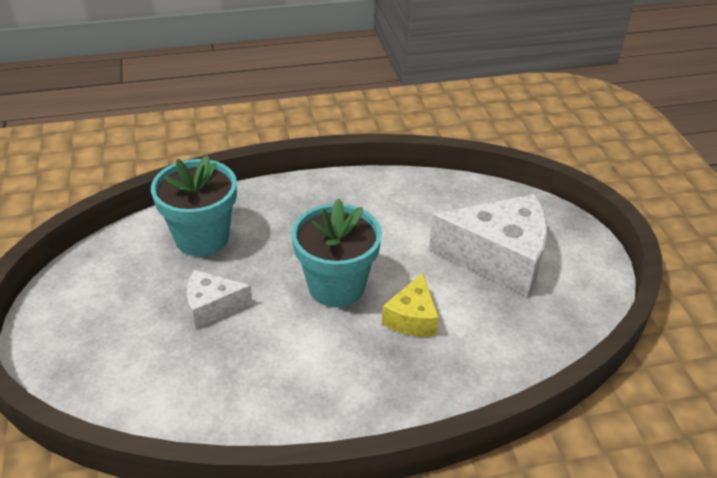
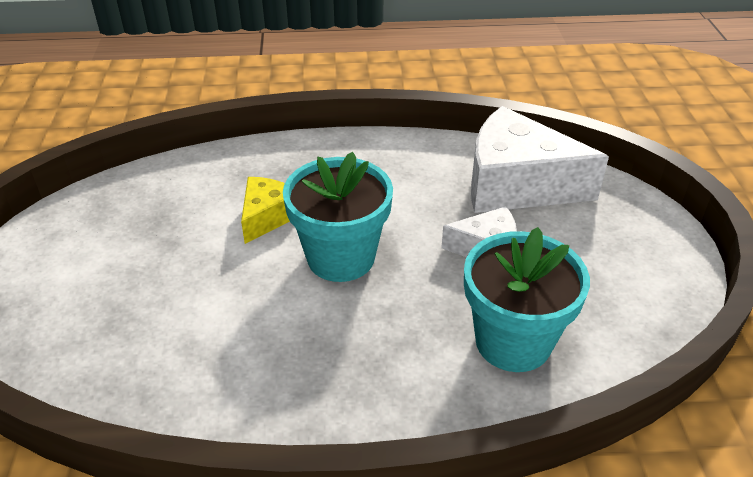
camera: 170 degrees left, 0 degrees up
(499, 257) = (127, 273): white cheese -> white cheese (516, 184)

